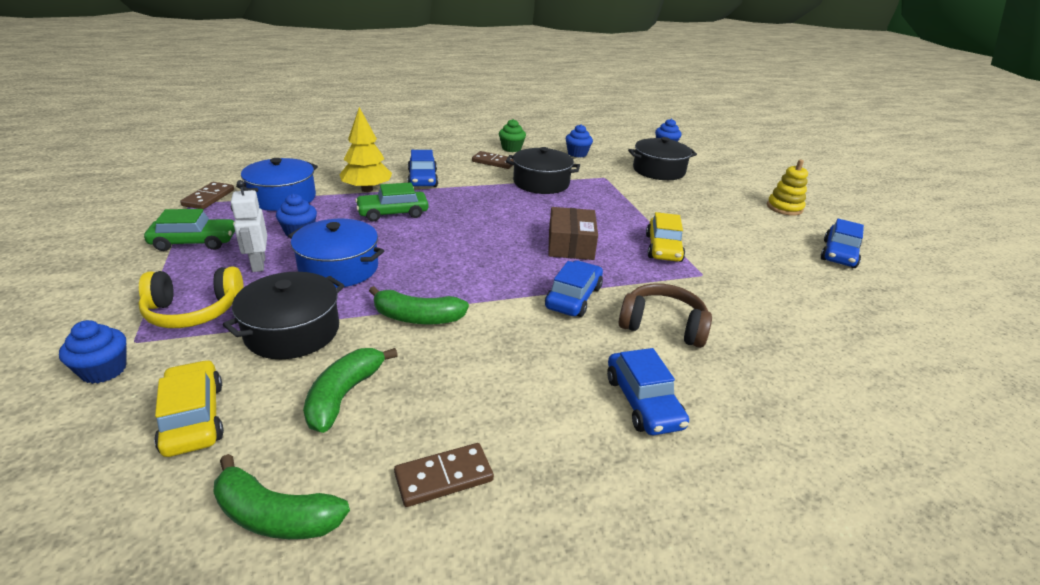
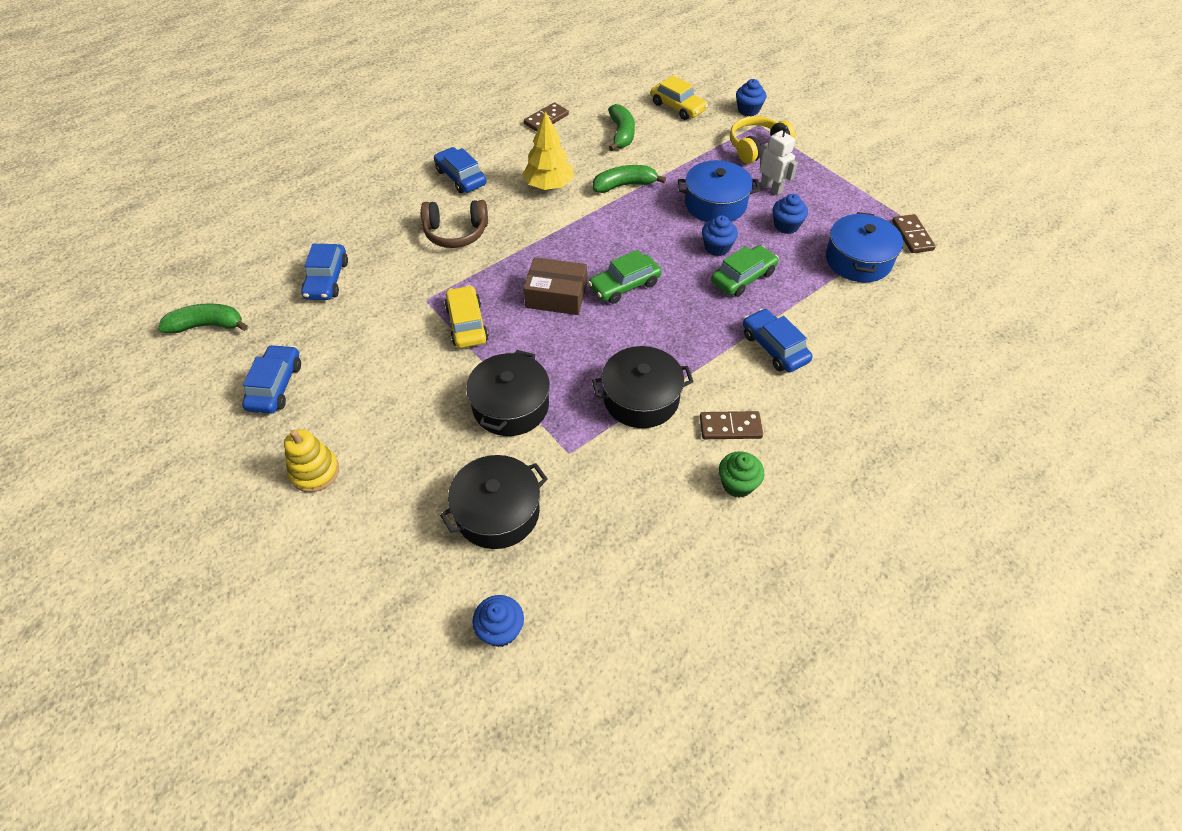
camera: 160 degrees right, 20 degrees up
(194, 242) = (841, 190): green car -> green car (624, 285)
(275, 515) = (602, 92): green banana -> green banana (207, 325)
(292, 331) = (687, 154): black pot -> black pot (510, 406)
(367, 189) = (805, 303): yellow tree -> yellow tree (549, 185)
(570, 244) = (556, 295): brown box -> brown box turned 60 degrees counterclockwise
(573, 297) = (529, 236): blue car -> blue car (327, 279)
(577, 154) = (636, 514): blue cupcake -> blue cupcake (717, 247)

